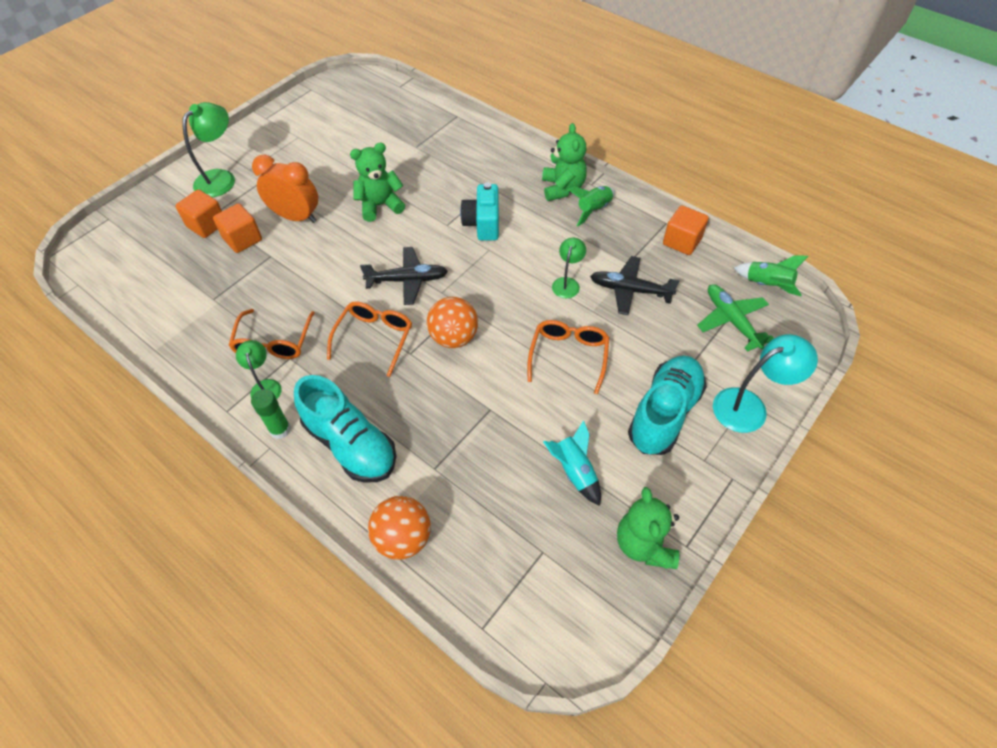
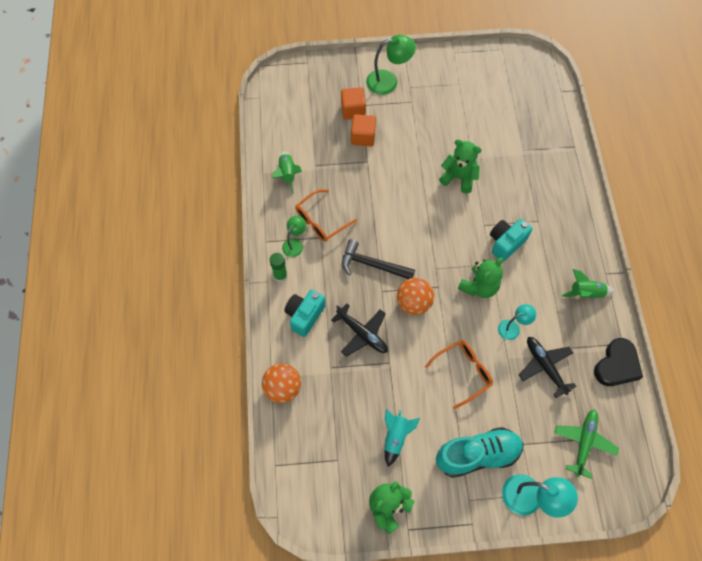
camera: 45 degrees right, 10 degrees up
(296, 217) = (404, 145): orange clock -> none
(350, 444) = (305, 315): turquoise shoe -> turquoise camera
(374, 338) = (372, 265): orange glasses -> black hammer
(407, 280) = (424, 243): black plane -> black plane (362, 333)
(562, 188) = (583, 260): green teddy bear -> green teddy bear (479, 286)
(567, 283) = (513, 328): green lamp -> turquoise lamp
(682, 241) = (617, 365): orange cube -> black heart
(767, 285) = (636, 443): green rocket -> green rocket (287, 174)

